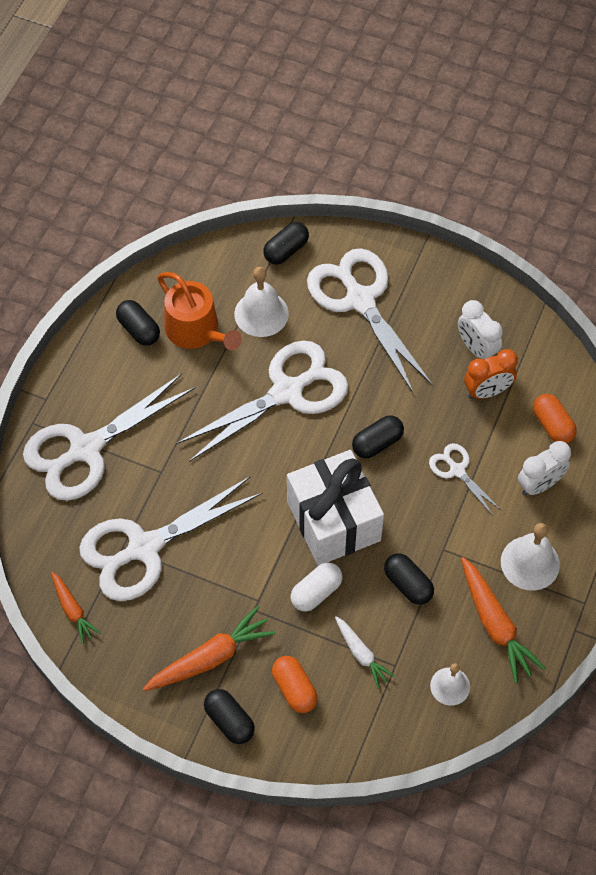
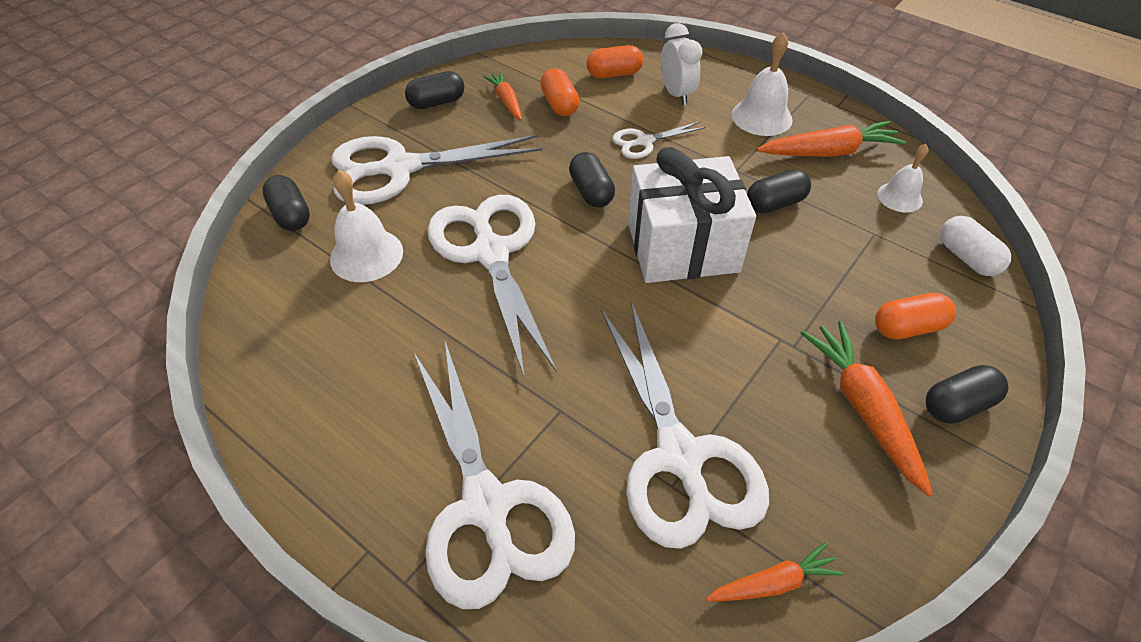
camera: 75 degrees left, 10 degrees down
(139, 329) = (312, 392): black capsule -> black capsule (437, 102)
(196, 331) = (353, 325): orange watering can -> none
(316, 592) = (775, 281): white capsule -> white capsule (966, 258)
(361, 654) = (860, 258): white carrot -> none
(476, 348) = (506, 101): white clock -> orange carrot
(487, 391) = (559, 104): orange clock -> orange capsule

